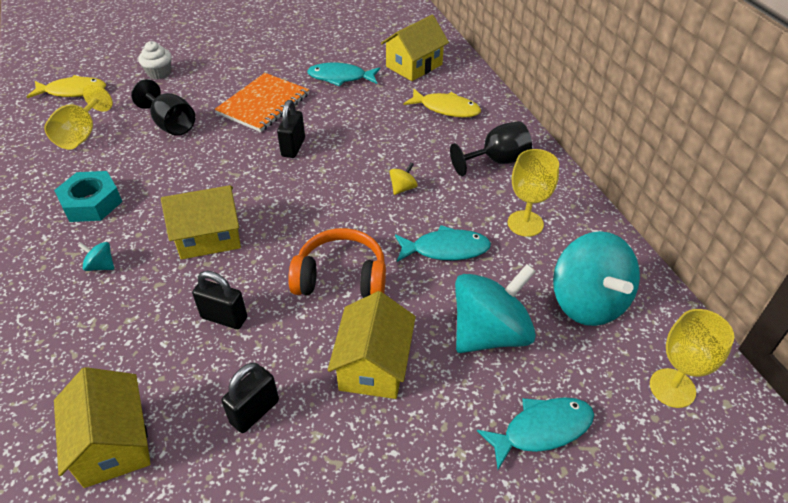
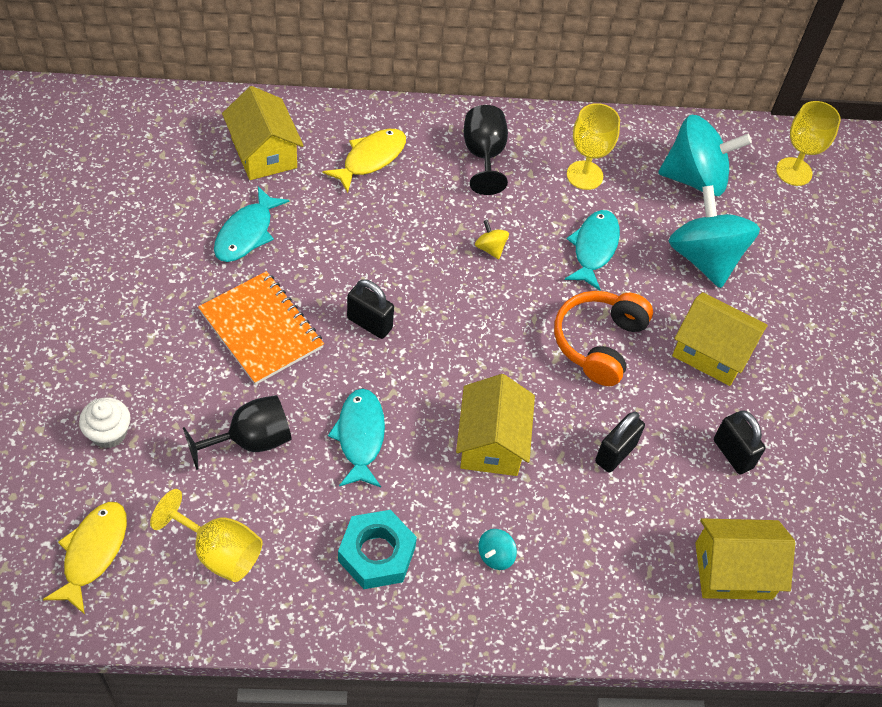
camera: 75 degrees left, 10 degrees up
(542, 430) = (806, 266): turquoise fish -> turquoise fish (360, 437)

